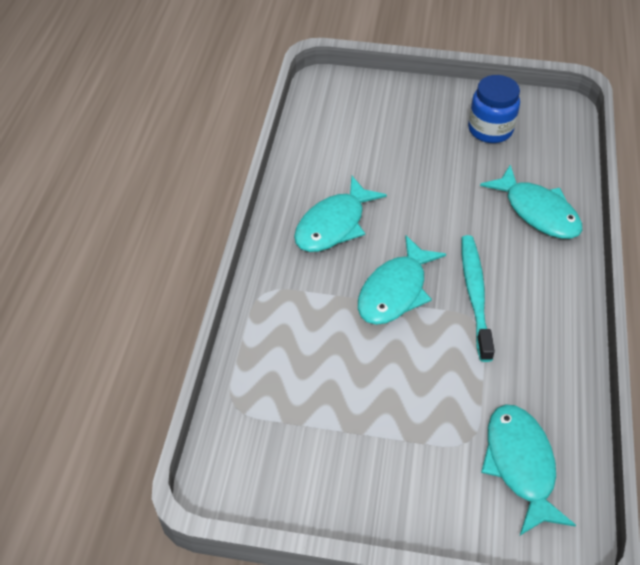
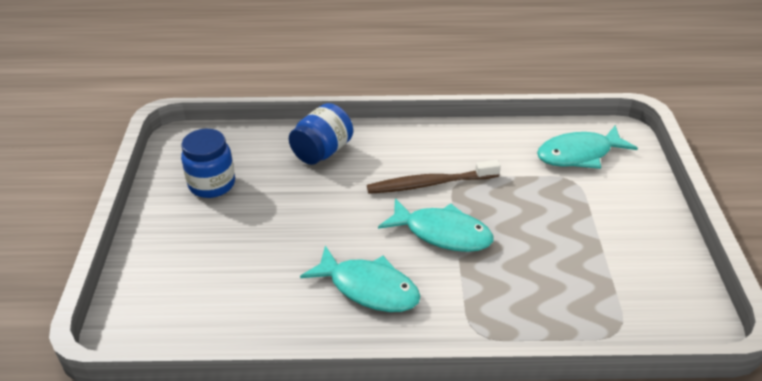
camera: 100 degrees left, 10 degrees down
(475, 295) = (430, 184): turquoise toothbrush -> brown toothbrush
(537, 211) = (322, 151): turquoise fish -> blue jar

